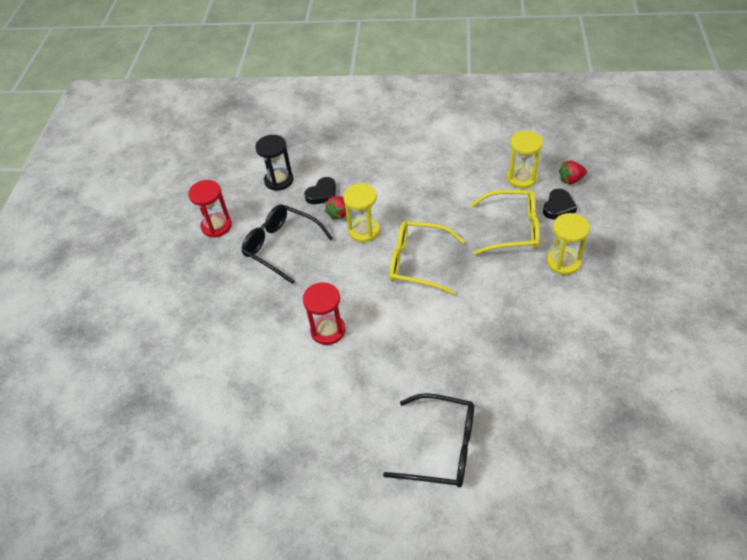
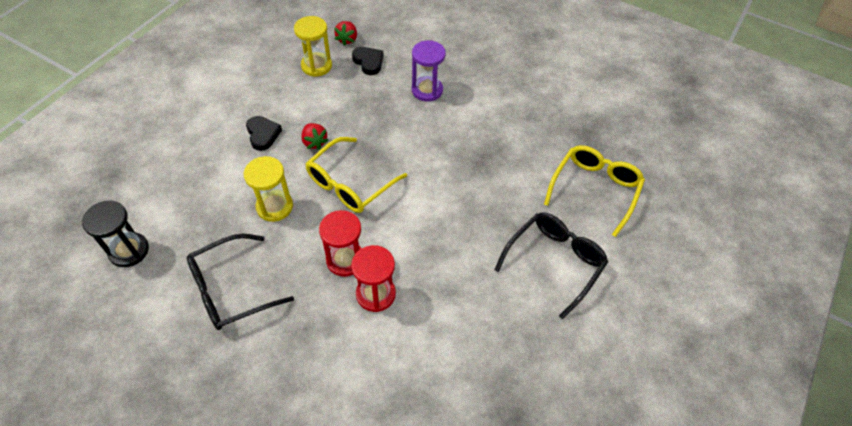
camera: 70 degrees left, 5 degrees up
(216, 226) = (138, 346): red hourglass -> red hourglass (345, 260)
(322, 194) = (190, 219): black heart -> black heart (263, 134)
(339, 214) = (233, 217): red strawberry -> red strawberry (314, 142)
(512, 229) = (367, 101): yellow glasses -> yellow glasses (594, 189)
(563, 262) = (427, 90): yellow hourglass -> purple hourglass

